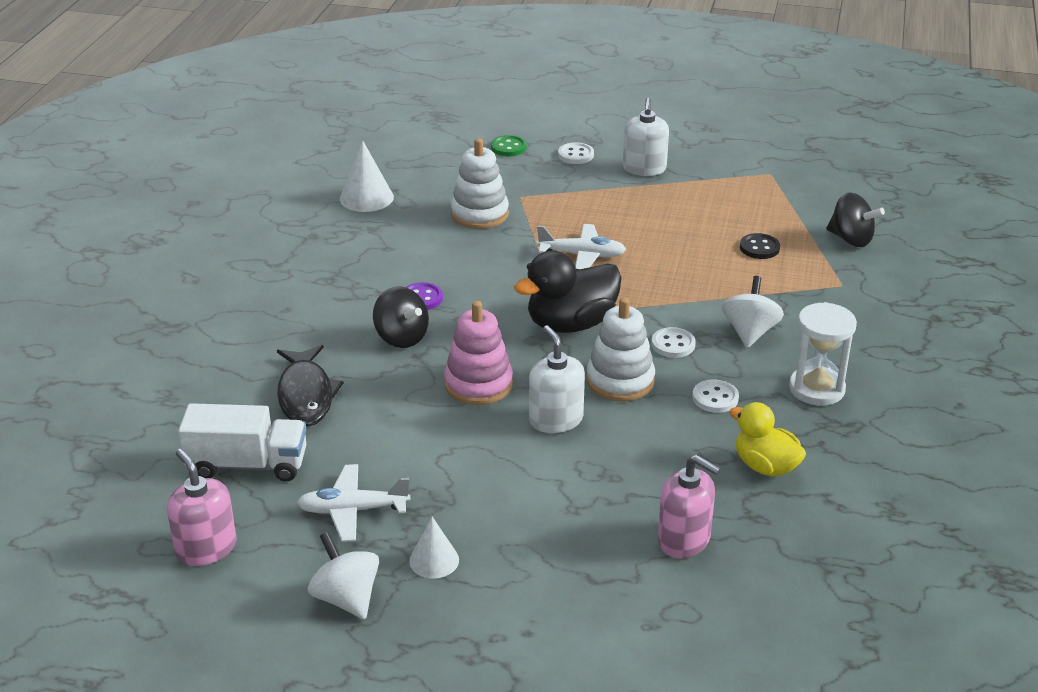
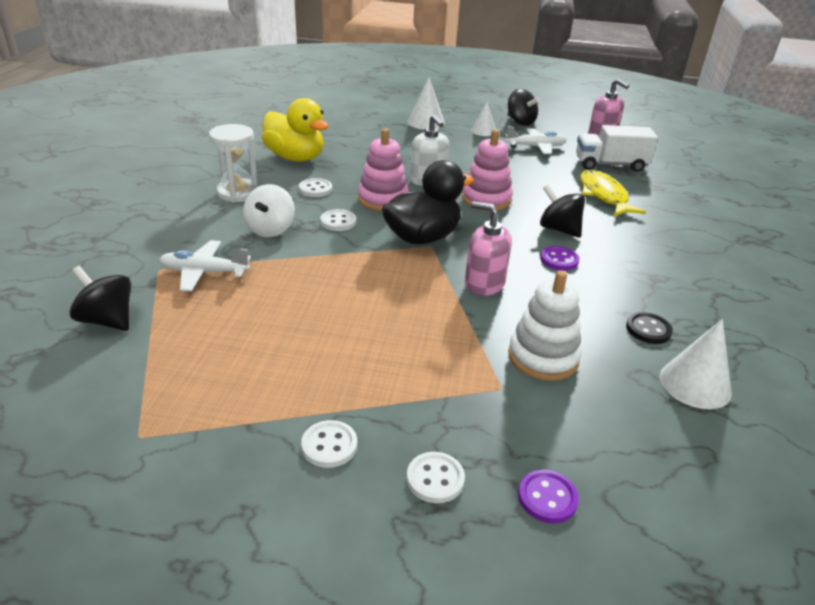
camera: 175 degrees right, 0 degrees up
(306, 395) = (603, 195): black fish -> yellow fish
(346, 598) = (520, 122): white spinning top -> black spinning top
(508, 147) = (547, 498): green button -> purple button
(544, 588) = (426, 122): none -> white cone
(582, 255) = (416, 302): white plane -> white plane (204, 272)
(620, 381) = (383, 200): white stacking toy -> pink stacking toy
(644, 169) = (329, 445): white soap dispenser -> white button
(684, 540) = (353, 133): pink soap dispenser -> pink soap dispenser (484, 284)
(759, 248) = (221, 310): black button -> black button (648, 329)
(765, 466) = (295, 157): yellow duck -> yellow duck, size x1.52

